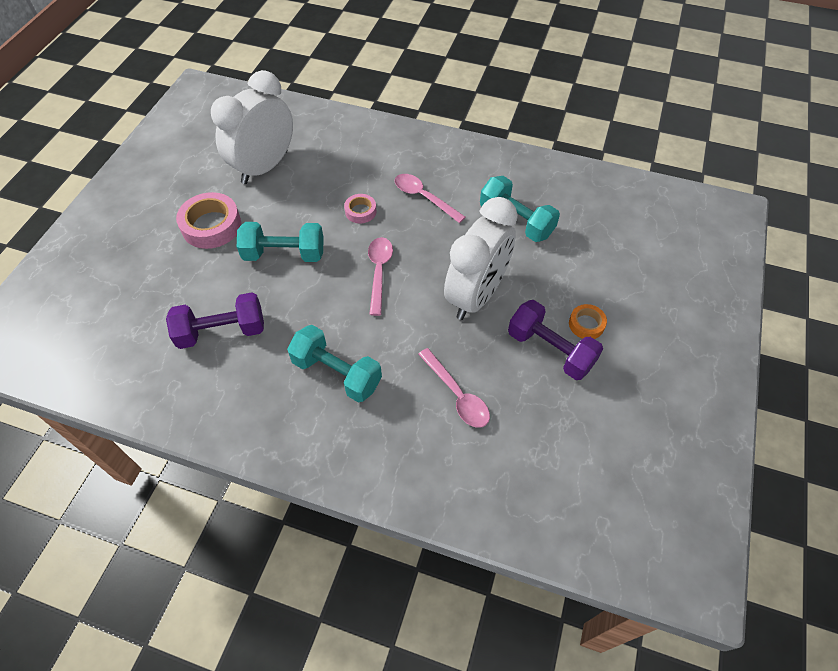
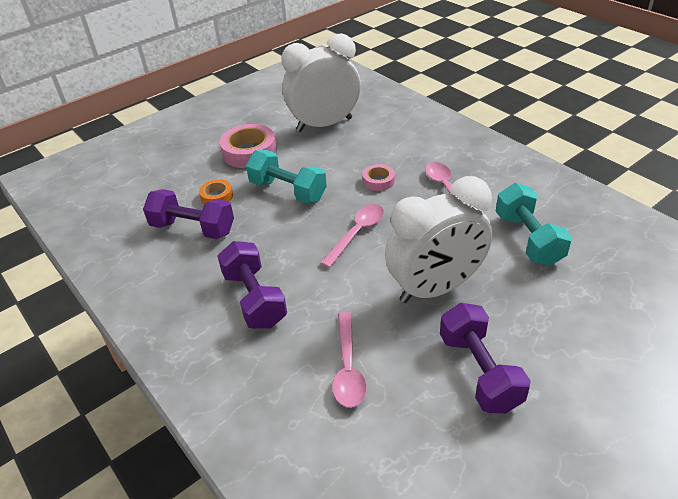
camera: 35 degrees right, 15 degrees down
(337, 373) = (254, 299): turquoise dumbbell -> purple dumbbell
(586, 324) = (540, 365): orange tape -> orange tape (217, 196)

